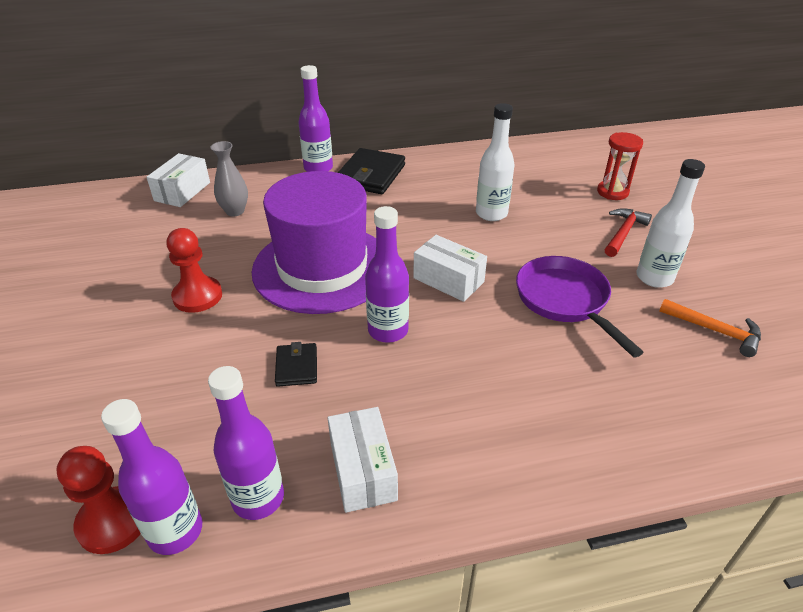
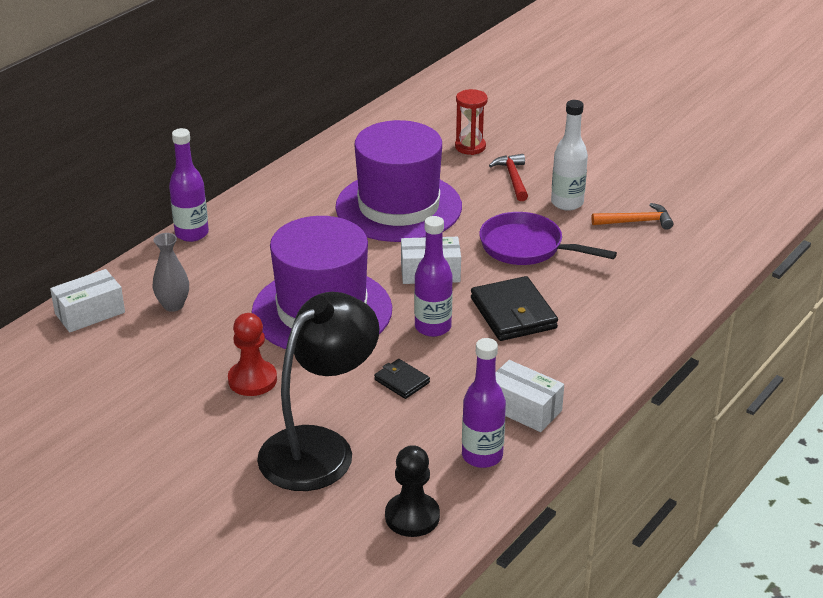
camera: 40 degrees left, 5 degrees down
(113, 521) = (412, 517): red pawn -> black pawn
(153, 388) = (319, 447): none -> black lamp
(175, 531) = (457, 497): purple bottle -> none
(182, 191) = (90, 313): white box -> white box turned 75 degrees clockwise
(370, 175) = (251, 218): black wallet -> black wallet (513, 313)
(491, 214) = (398, 207): white bottle -> purple hat

